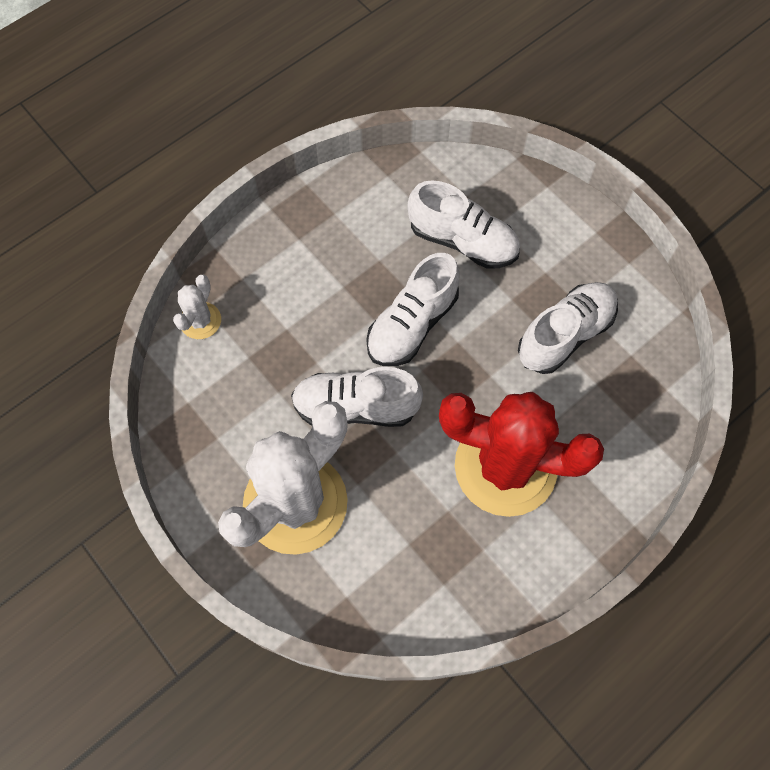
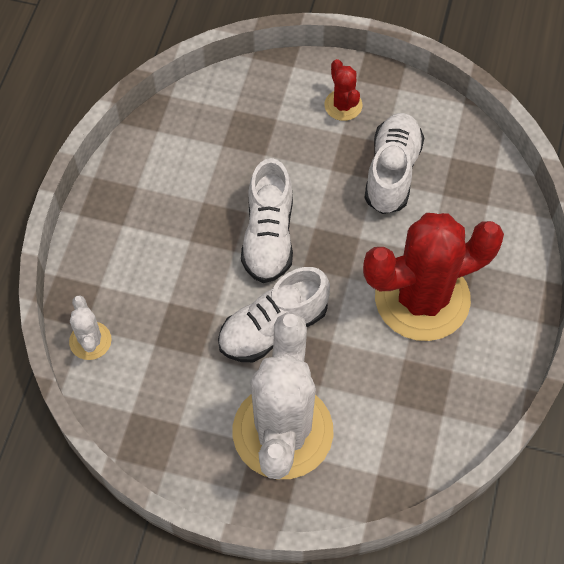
camera: 35 degrees left, 5 degrees down
(462, 241) = (259, 147): white shoe -> none
(566, 248) = (343, 105): none -> red cactus

